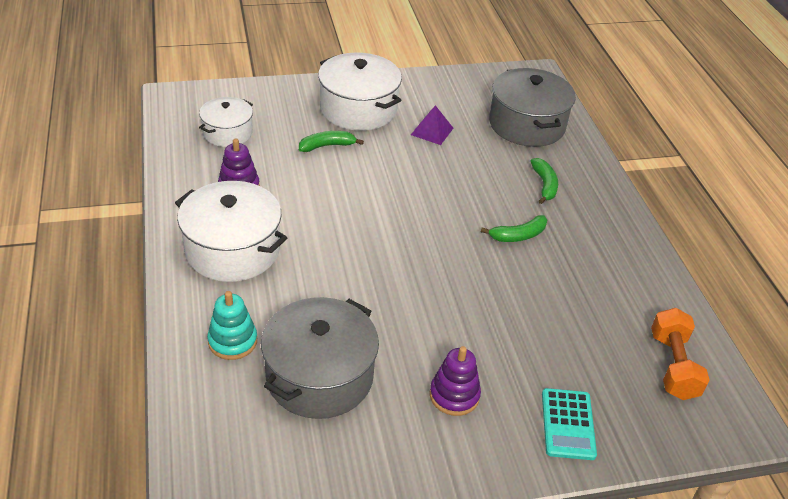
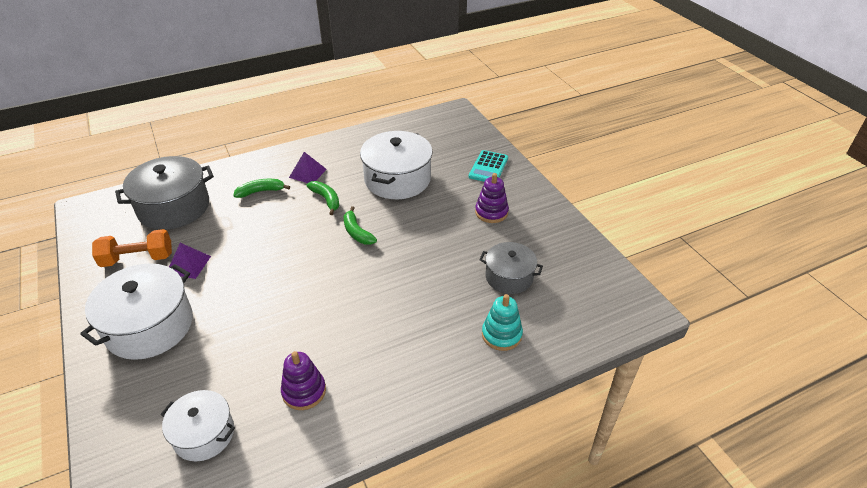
camera: 100 degrees left, 0 degrees up
(232, 250) = (398, 367): white pot -> white pot (397, 179)
(319, 376) = (509, 277): grey pot -> grey pot, size x0.61
(327, 146) = (221, 337): green banana -> green banana (357, 232)
(568, 424) = (488, 167): turquoise calculator -> turquoise calculator turned 120 degrees clockwise
(577, 226) = (308, 173): none -> purple pyramid
(673, 366) = (425, 133): orange dumbbell -> orange dumbbell (138, 259)

